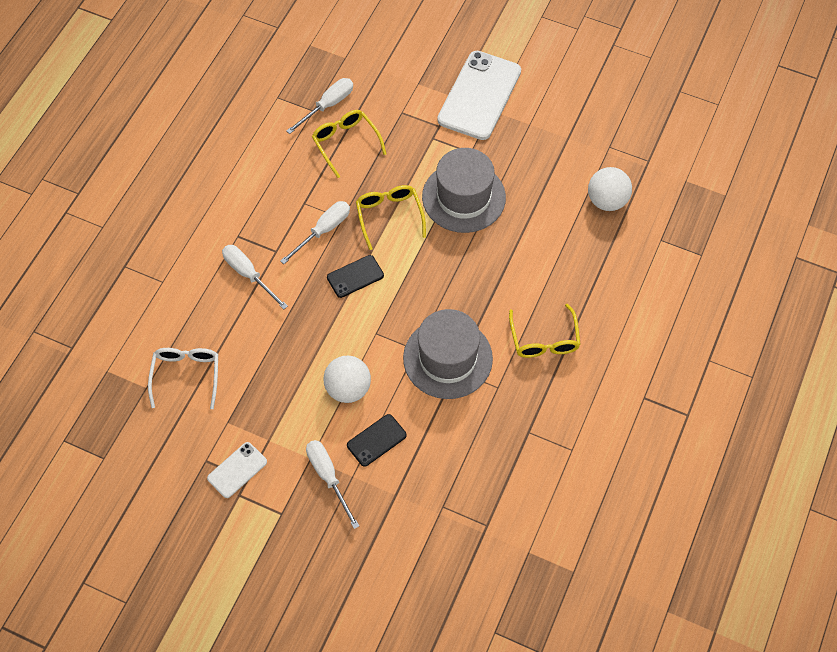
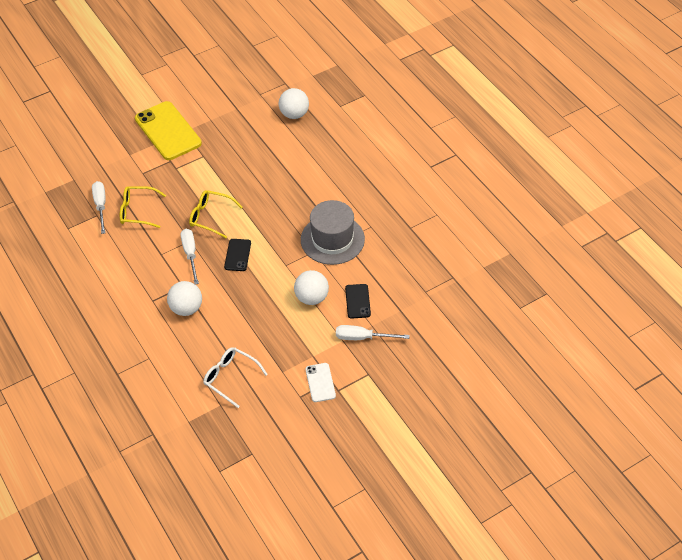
camera: 55 degrees left, 10 degrees down
(248, 274) = (186, 308): white screwdriver -> white ball
(463, 197) = (231, 175): grey hat -> none
(479, 95) = (168, 131): white phone -> yellow phone
(544, 340) = (358, 189): yellow glasses -> none

